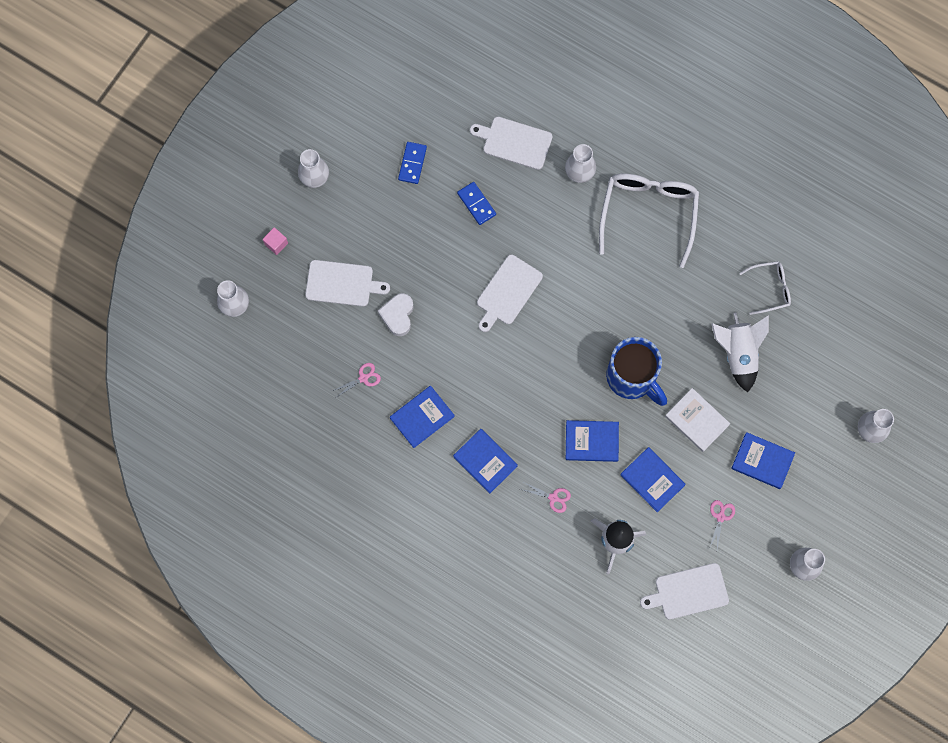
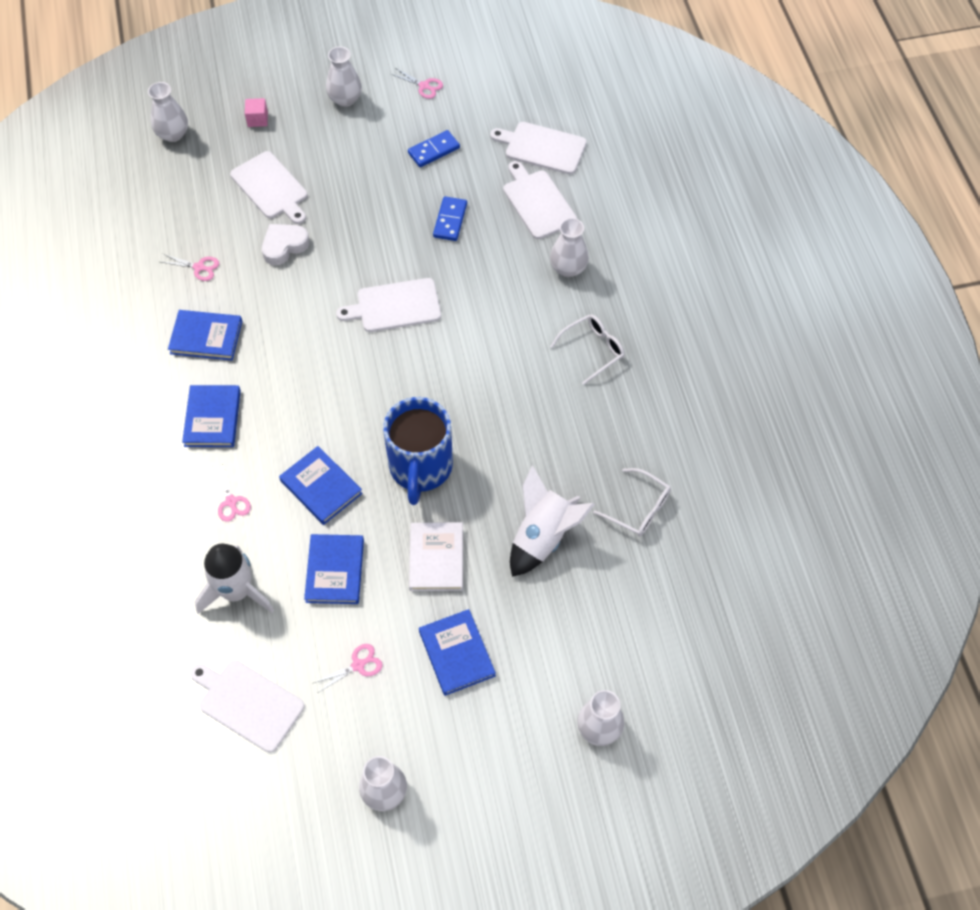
camera: 45 degrees right, 15 degrees down
(353, 121) = (424, 86): none -> pink scissors
(476, 100) = (542, 147): none -> white cutting board
(648, 213) = (593, 350): white glasses -> white glasses, size x0.52

